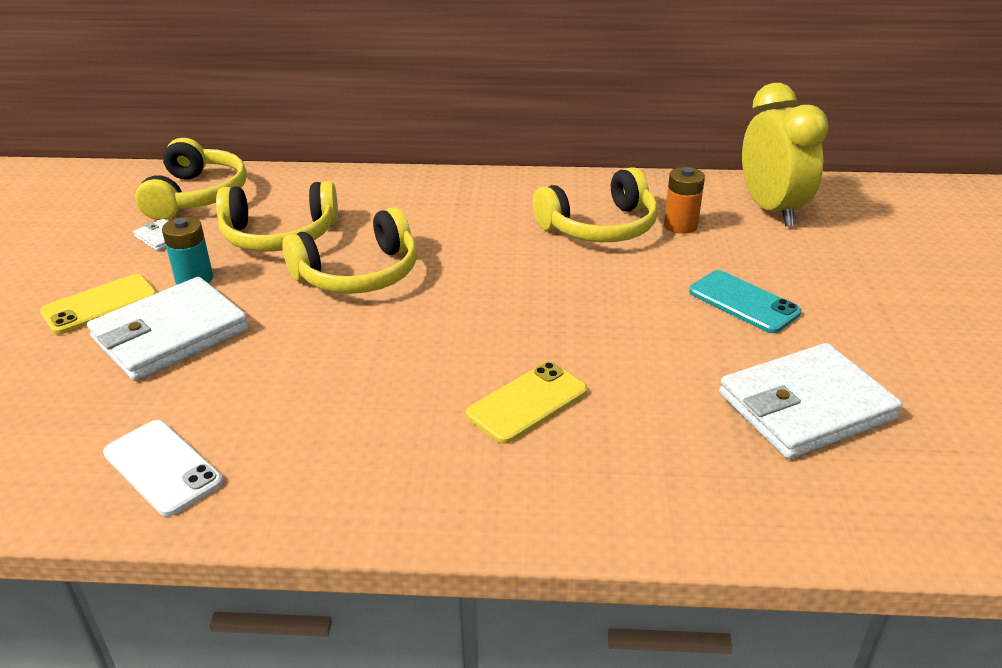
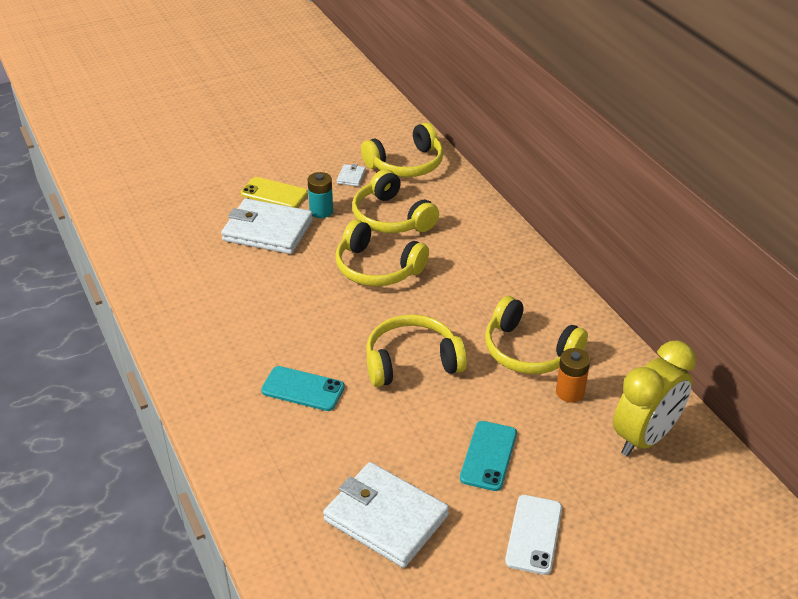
camera: 60 degrees right, 5 degrees up
(162, 467) = (170, 284): white phone -> white phone (533, 534)
(527, 403) = (303, 389): yellow phone -> turquoise phone
(551, 303) = (412, 362): none -> yellow headphones

